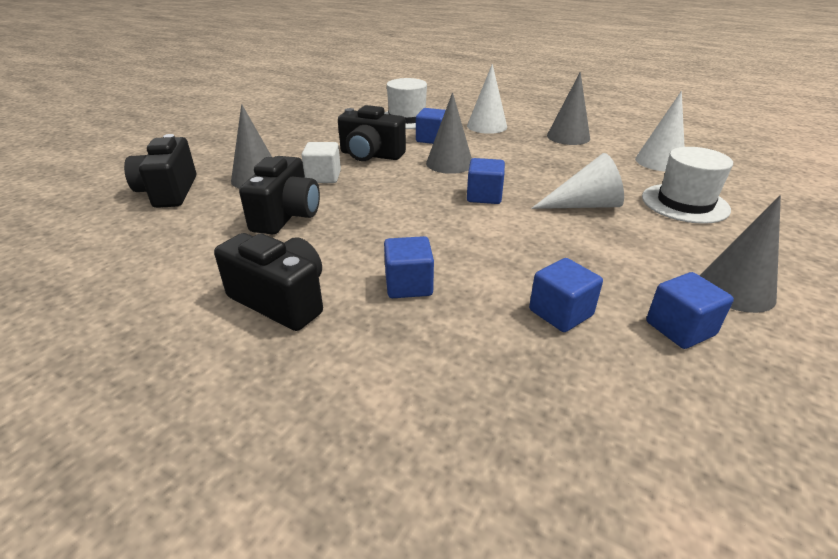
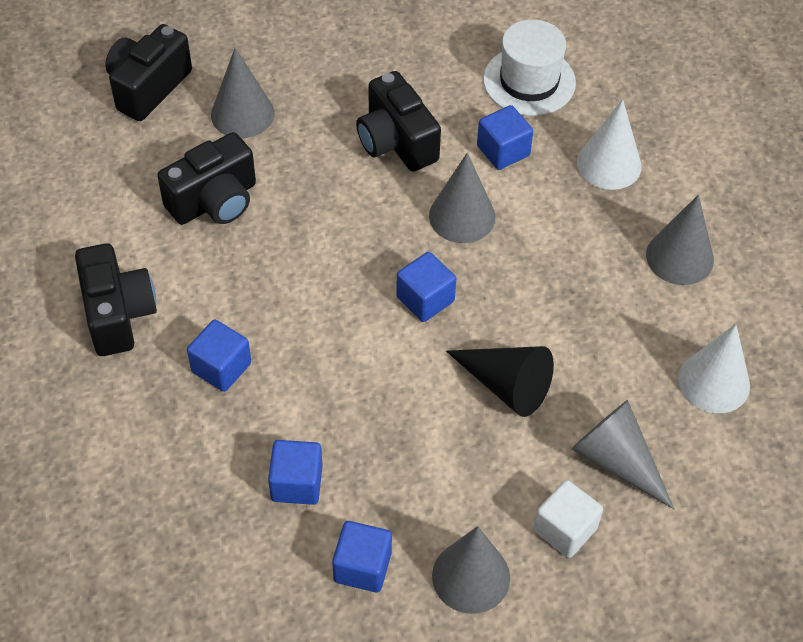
camera: 40 degrees right, 20 degrees up
(323, 177) = (306, 154): white cube -> white cube (565, 529)
(584, 205) = (506, 385): white cone -> black cone
(684, 203) = (616, 460): white hat -> grey cone

